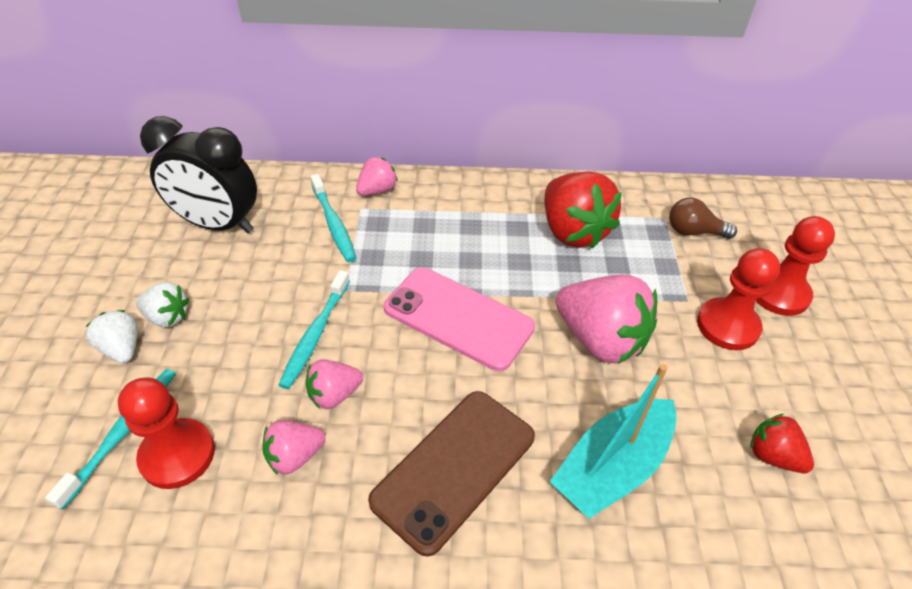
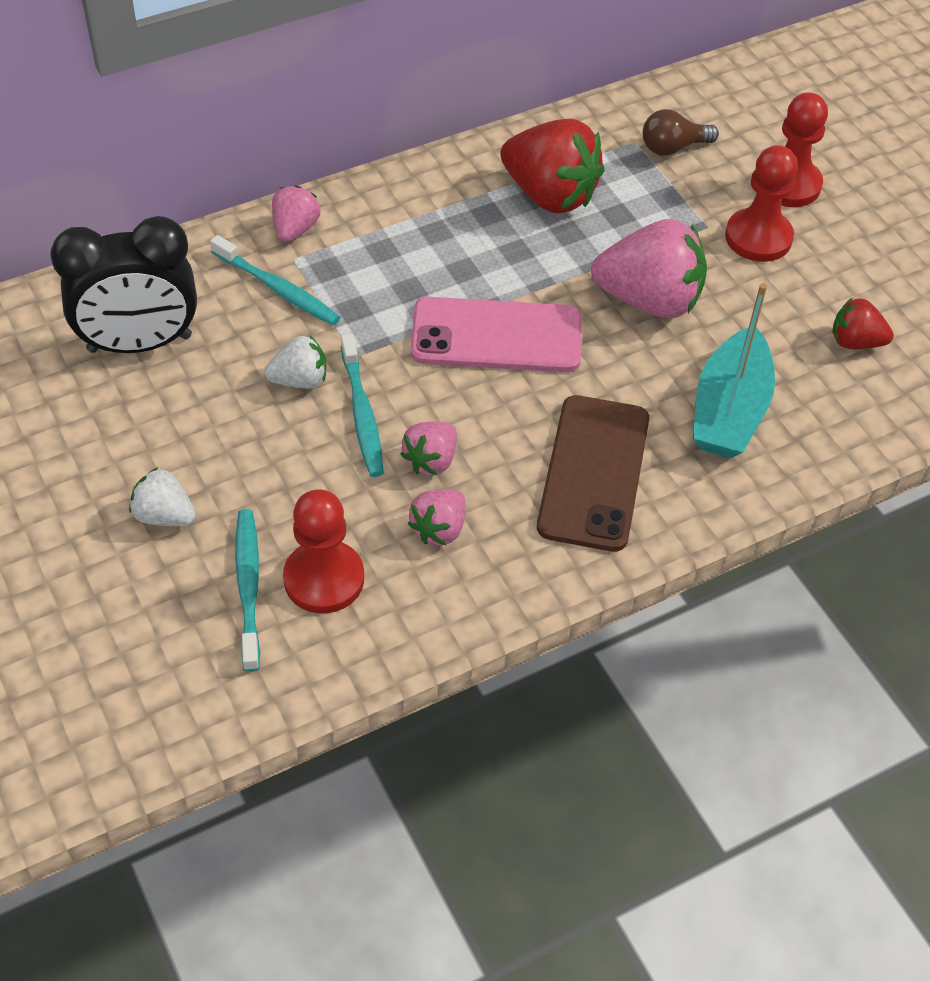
camera: 30 degrees left, 5 degrees up
(167, 317) = (182, 465): white strawberry -> white strawberry (300, 380)

